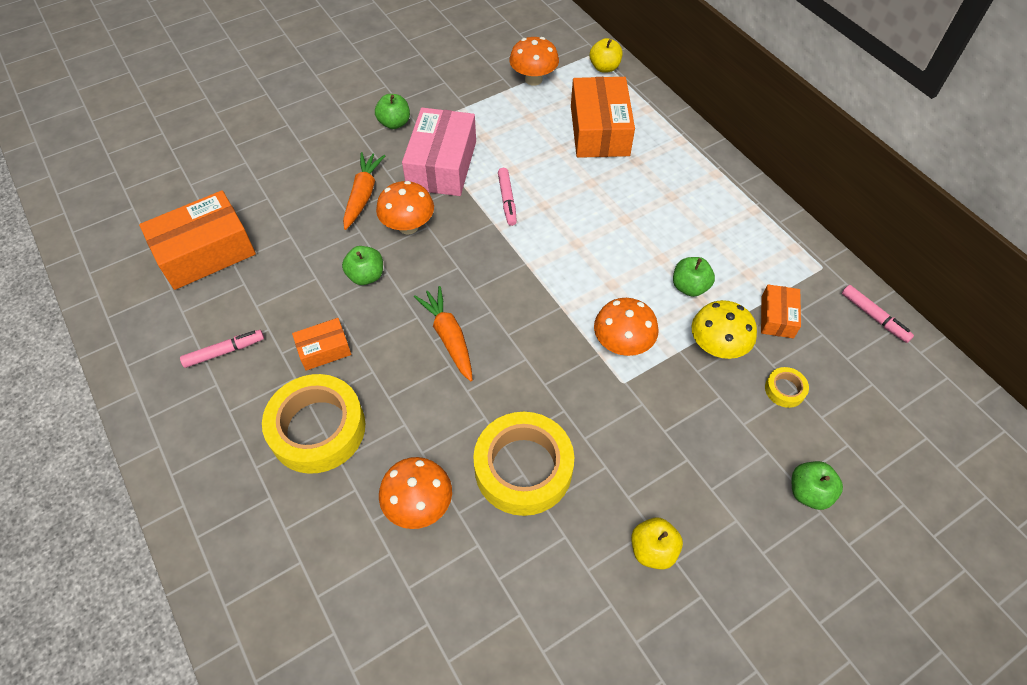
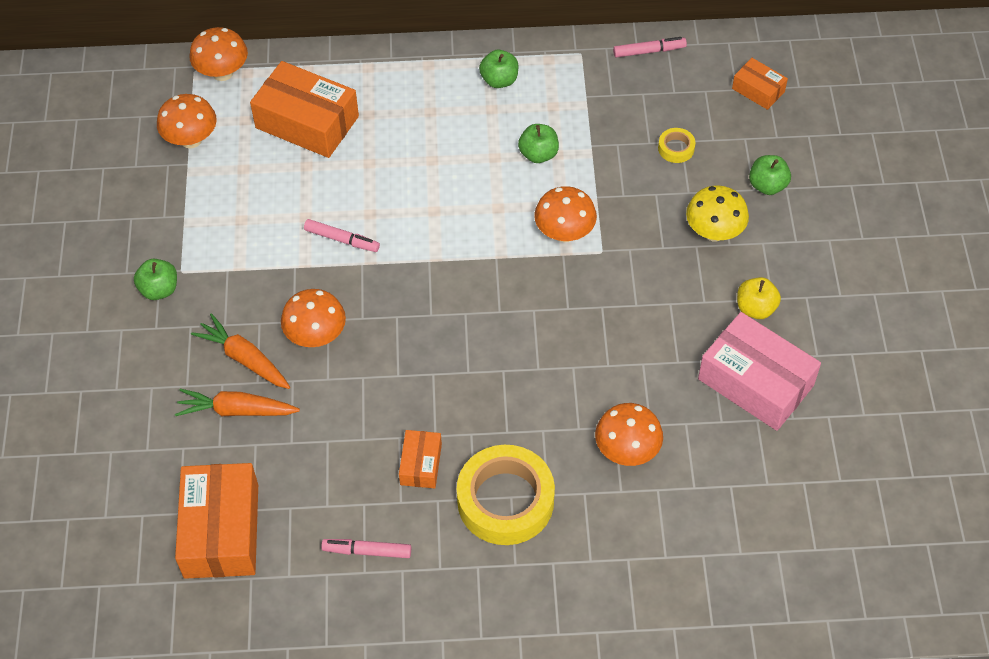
camera: 60 degrees left, 0 degrees up
(224, 351) = (367, 551): pink marker -> pink marker turned 90 degrees counterclockwise
(366, 276) = (355, 396): green apple -> green apple (499, 80)
(442, 165) = (254, 273): pink box -> pink box (755, 382)
(449, 337) = (473, 358): orange carrot -> orange carrot (237, 410)
(523, 468) = (637, 361): yellow tape -> none
(604, 67) = (222, 73): yellow apple -> orange mushroom
(716, 347) = (609, 169): yellow mushroom -> yellow mushroom (714, 232)
(777, 317) = (608, 113): orange box -> orange box (758, 90)

